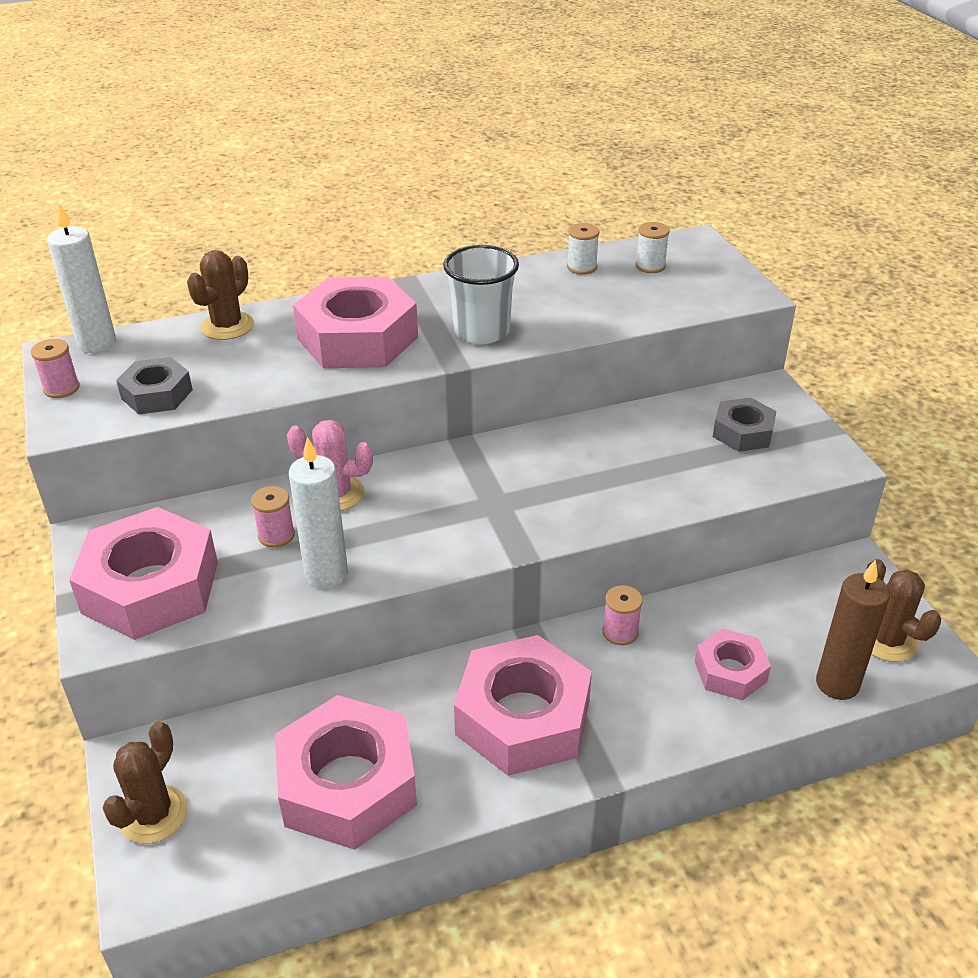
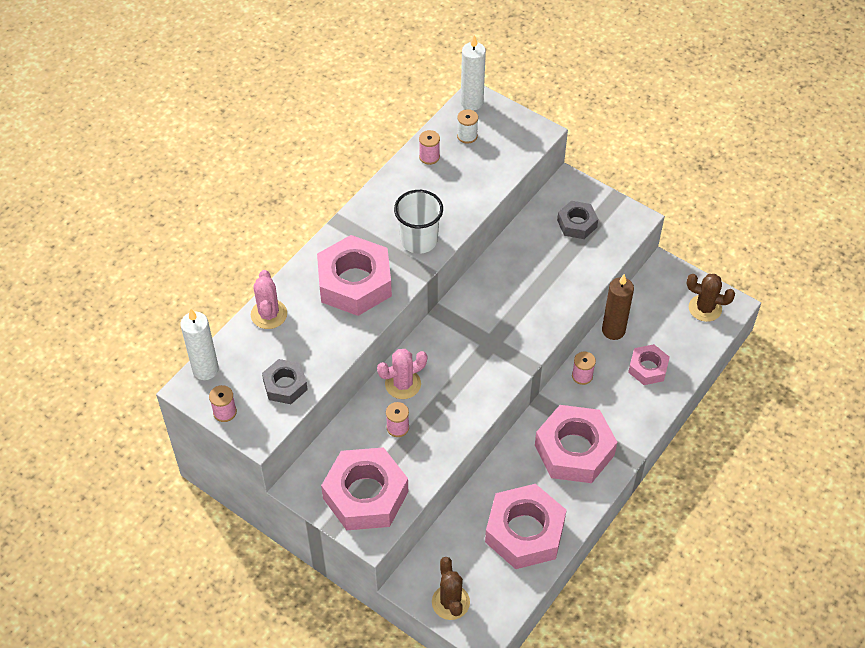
camera: 35 degrees left, 15 degrees up
(227, 326) = (269, 314): brown cactus -> pink cactus
(326, 574) = (446, 435): white candle -> white candle (472, 102)
(581, 267) = (429, 157): white spool -> pink spool
(837, 684) = (698, 347): brown candle -> brown candle (613, 330)

